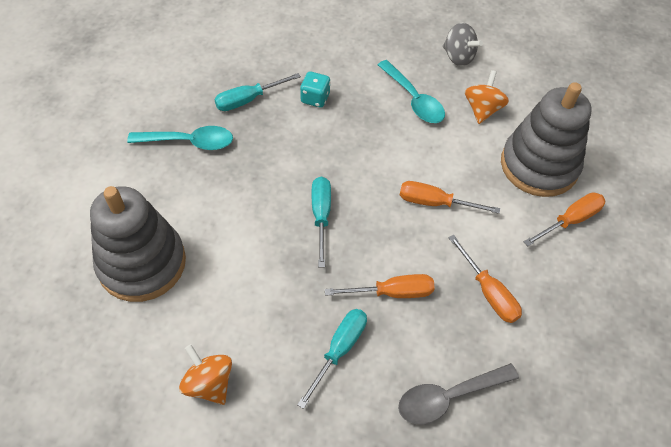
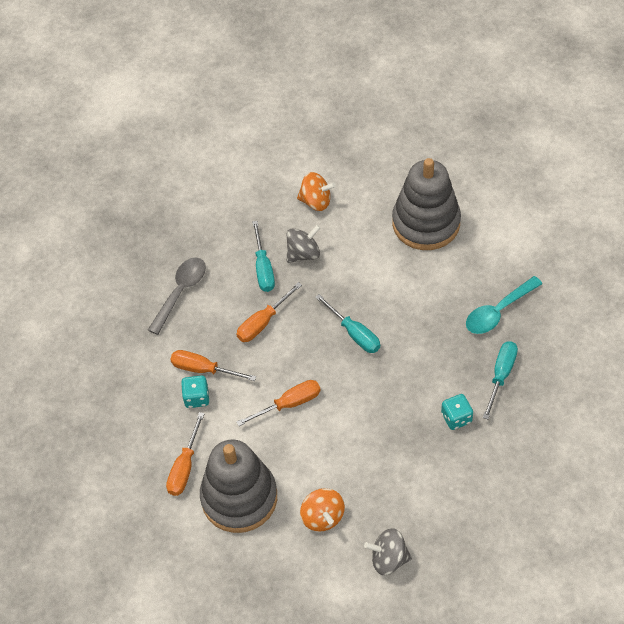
camera: 145 degrees right, 0 degrees up
(285, 332) = (303, 254): none -> grey spinning top
(413, 99) = (383, 481): turquoise spoon -> none
(515, 270) = (196, 398): none -> turquoise dice

